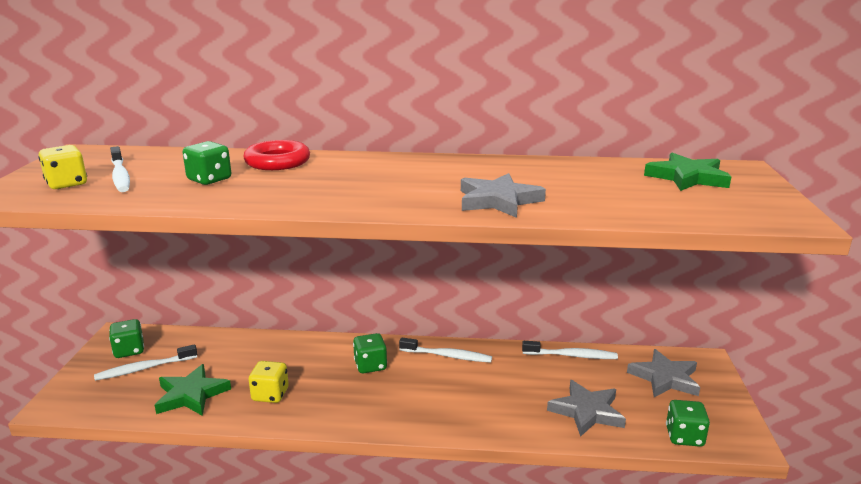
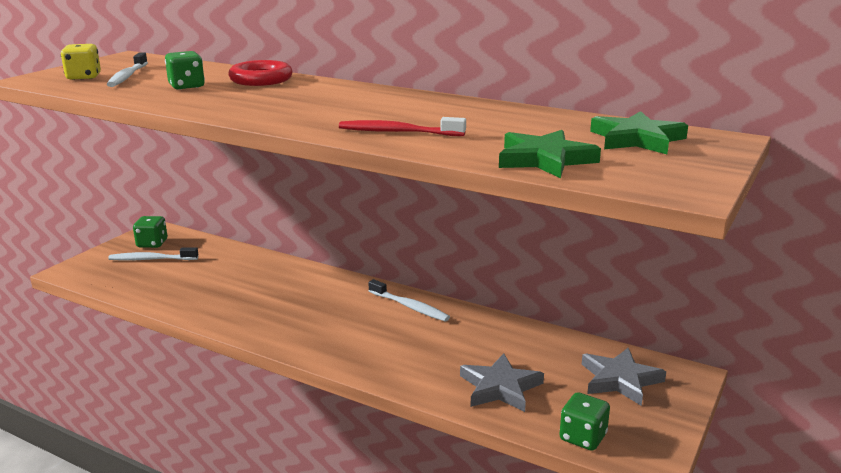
camera: 25 degrees right, 0 degrees up
(191, 395) = (168, 287): green star -> green star (545, 159)
(270, 395) = (227, 301): yellow dice -> none
(370, 365) = (331, 298): green dice -> none
(498, 200) = (398, 132): grey star -> red toothbrush
(572, 356) = (536, 335): white toothbrush -> none

